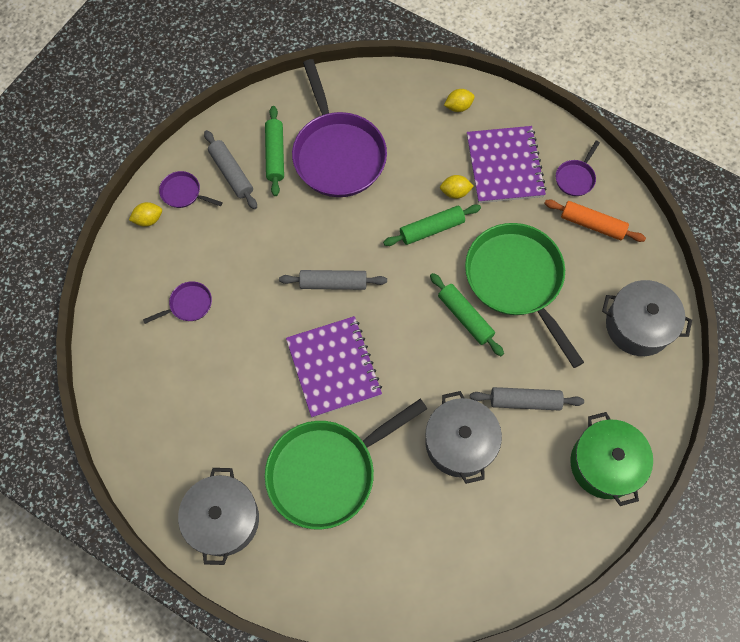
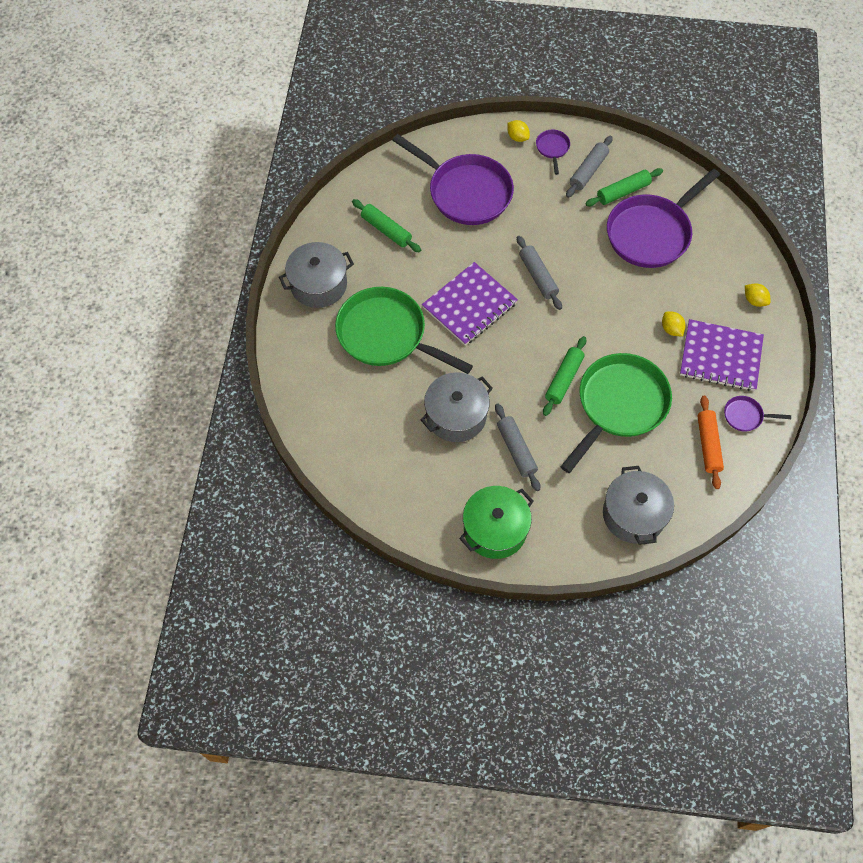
camera: 65 degrees right, 5 degrees down
(188, 305) = (465, 192): purple pan -> purple pan, size x2.35
(431, 229) = (627, 325): green rolling pin -> green rolling pin (386, 230)
(505, 166) = (720, 357): purple notebook -> purple notebook turned 45 degrees clockwise

